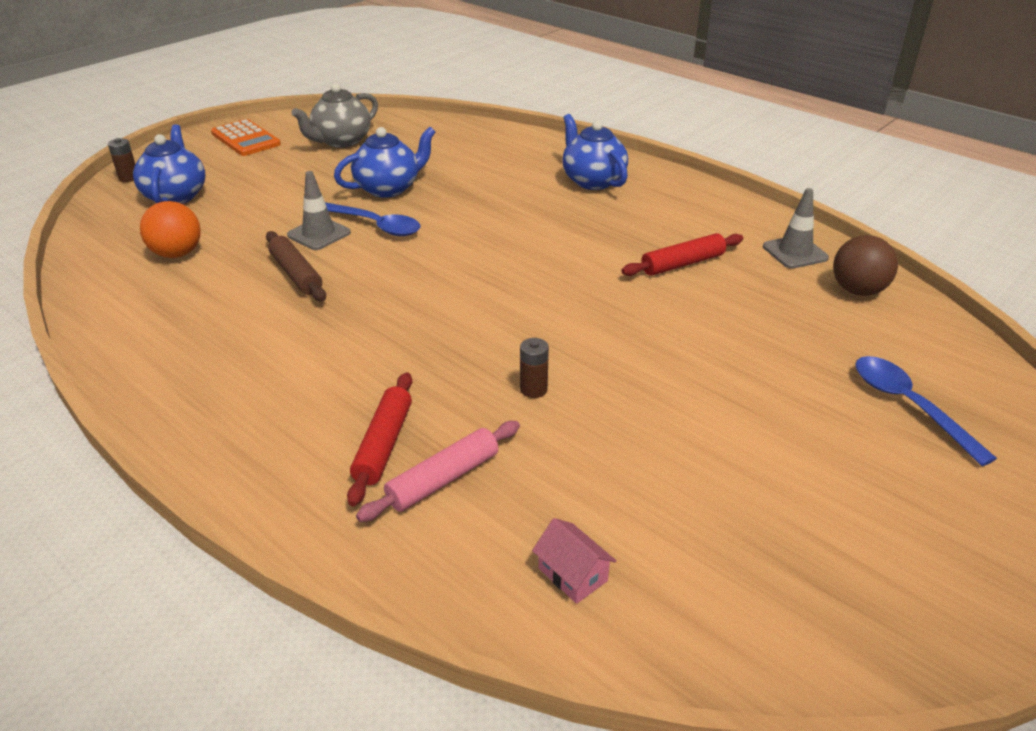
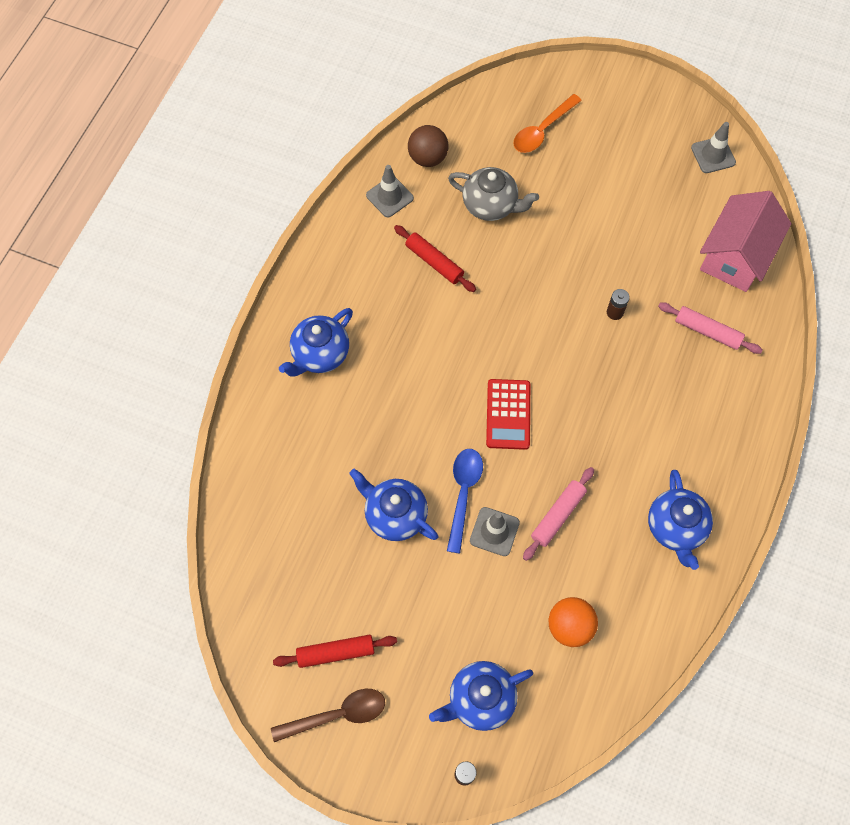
camera: 110 degrees left, 30 degrees up
(193, 353) = (675, 528): none -> blue teapot
(245, 139) = (337, 715): orange calculator -> brown spoon
(296, 274) = (557, 515): brown rolling pin -> pink rolling pin
(341, 141) = (310, 610): grey teapot -> grey teapot (490, 205)
(383, 445) = (698, 371): red rolling pin -> red rolling pin (336, 652)
(443, 270) = (508, 414): none -> red calculator
(572, 574) = (736, 256): pink house -> pink house, size x2.45
(833, 630) = (713, 155): none -> grey traffic cone
(909, 406) = (542, 130): blue spoon -> orange spoon

